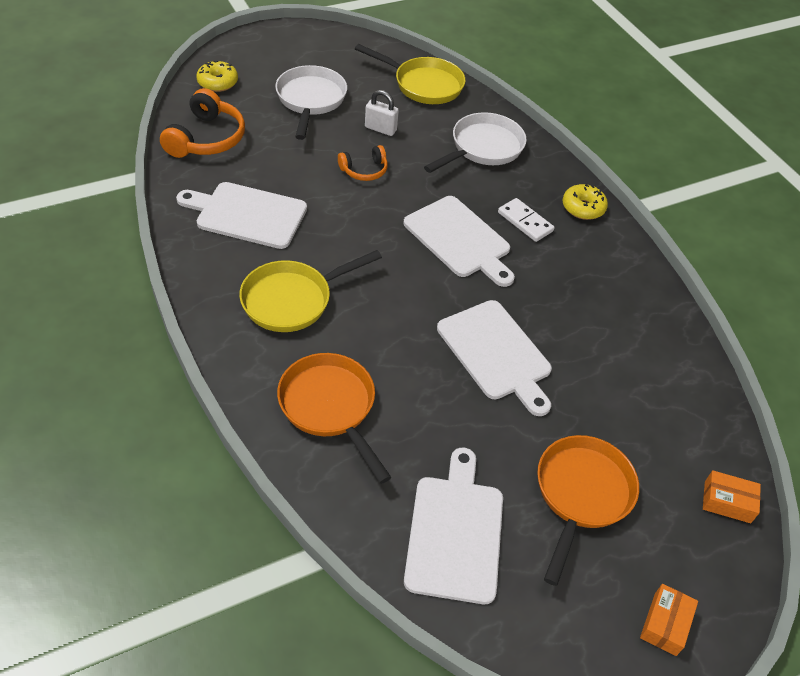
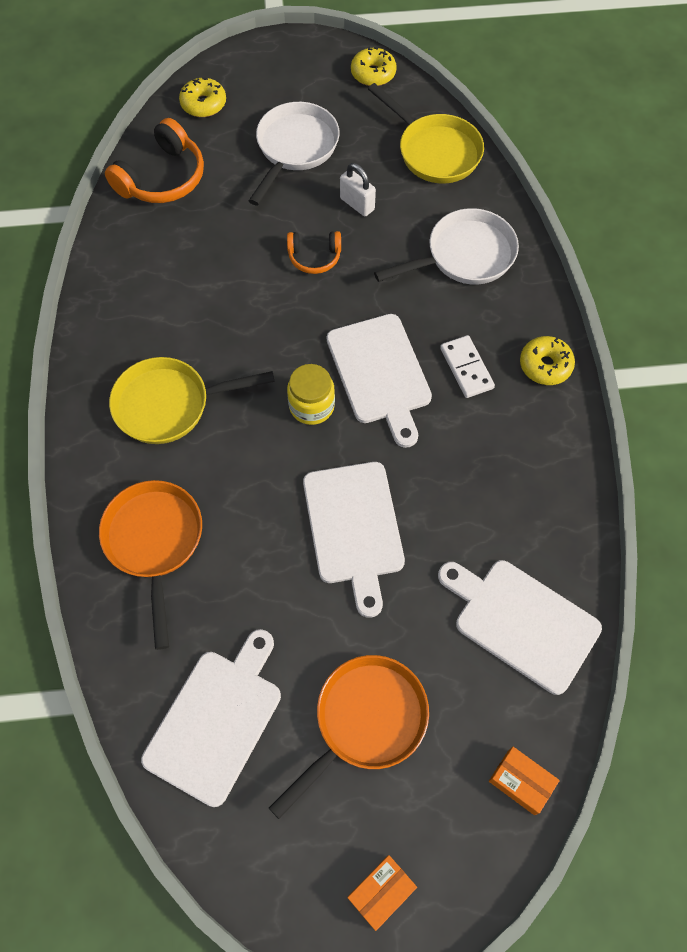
camera: 25 degrees right, 15 degrees up
(247, 215) = (166, 287): white cutting board -> white cutting board (521, 622)
(349, 43) = (373, 74): none -> yellow donut
(415, 274) = (311, 406): none -> yellow jar

